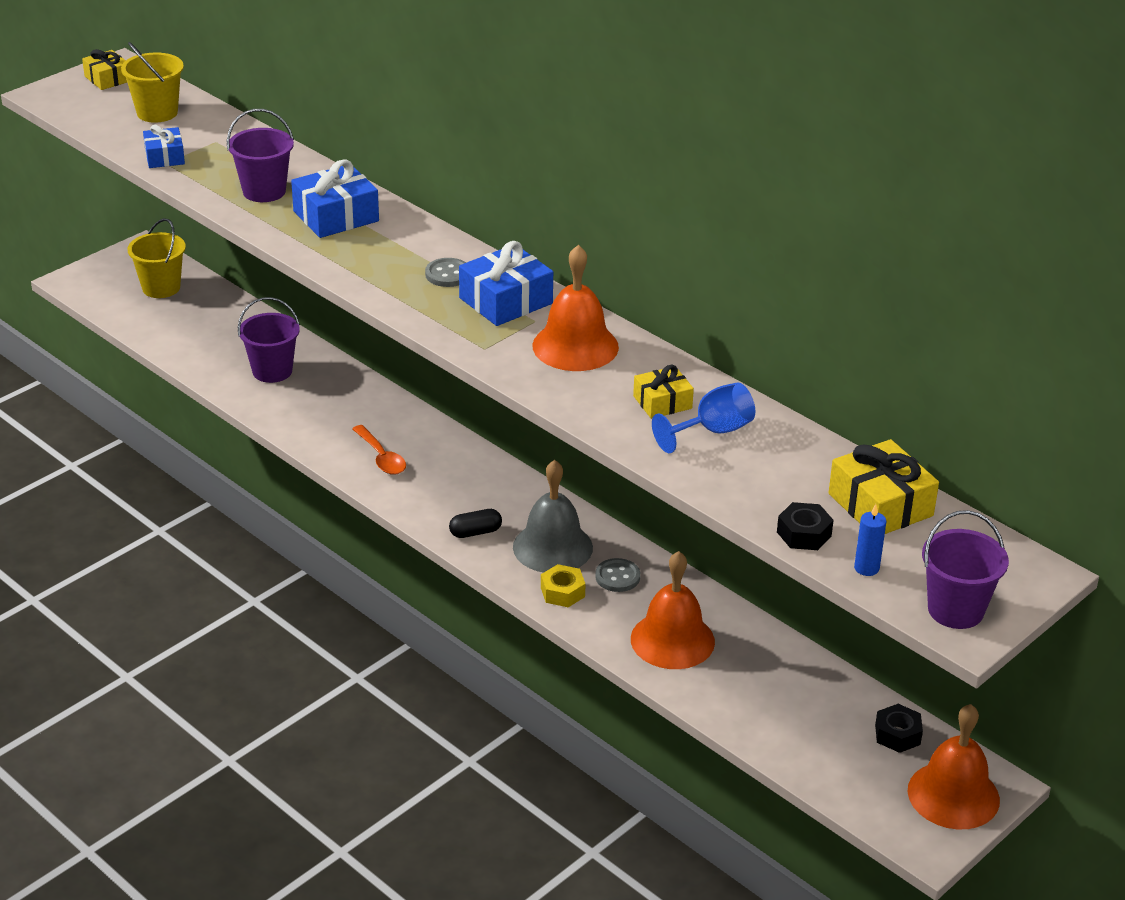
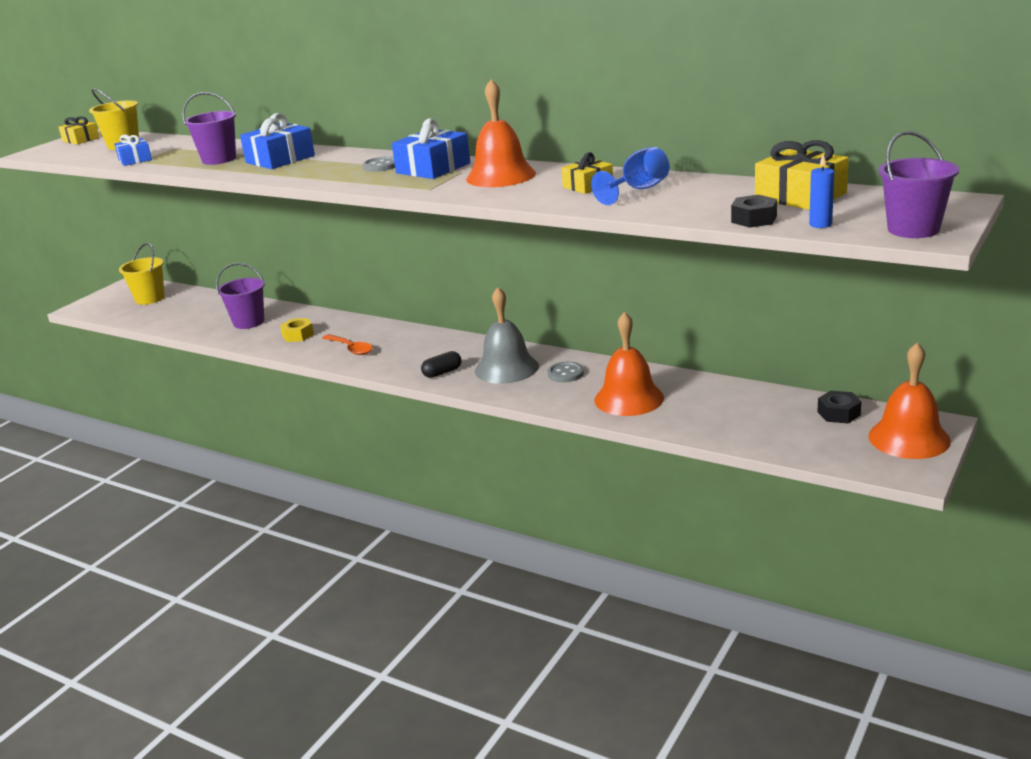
camera: 10 degrees left, 10 degrees down
(562, 592) = (527, 390): yellow nut -> yellow nut (298, 335)

